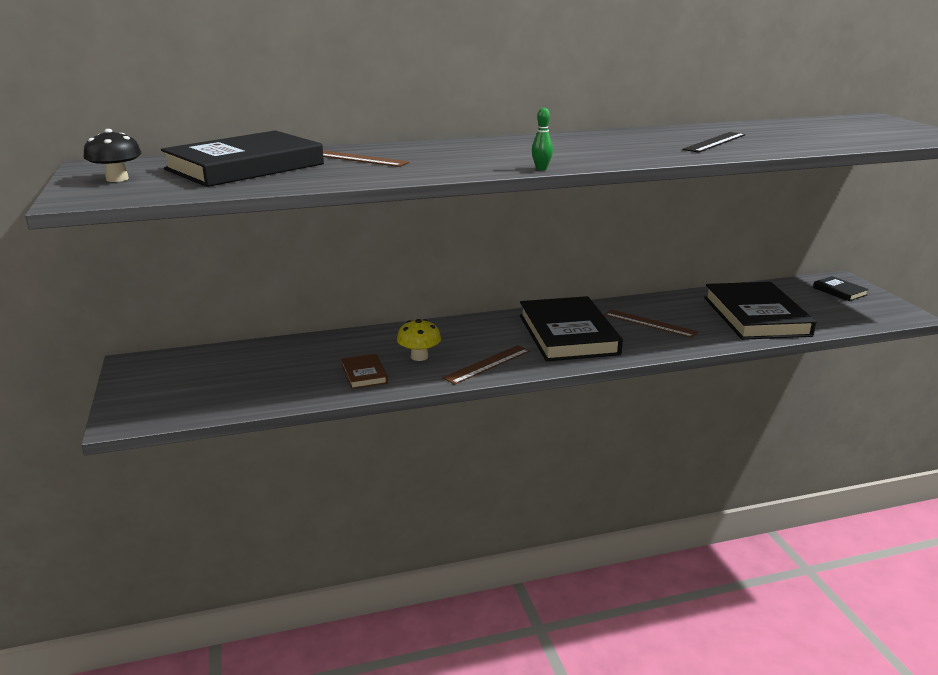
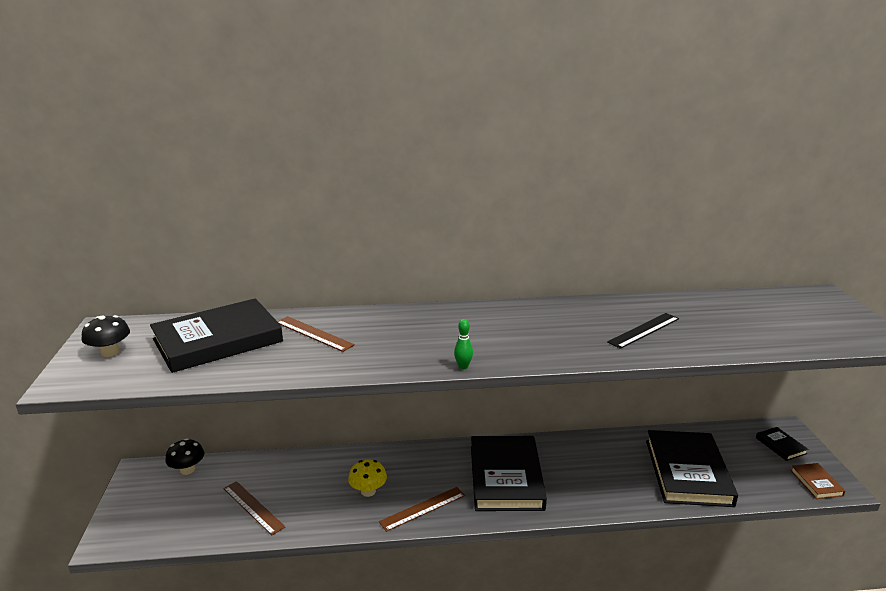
camera: 10 degrees right, 0 degrees up
(194, 357) = (187, 469): none -> black mushroom
(364, 374) = (315, 508): brown book -> brown book (816, 483)
(650, 323) = (585, 471): brown ruler -> brown ruler (253, 507)

